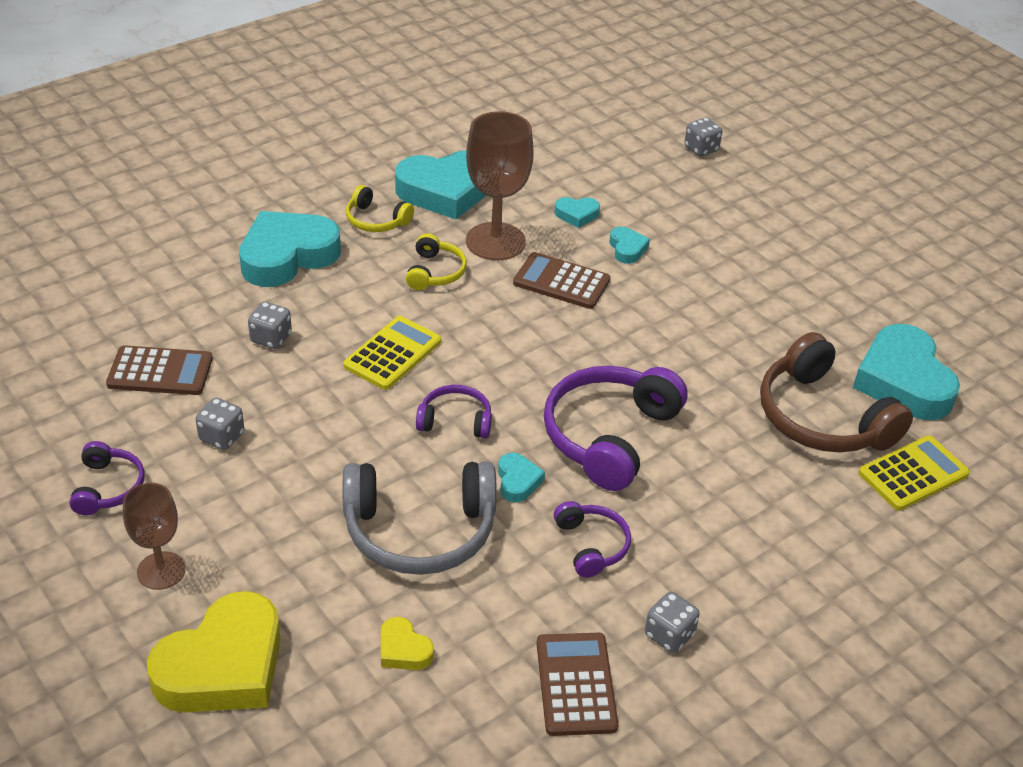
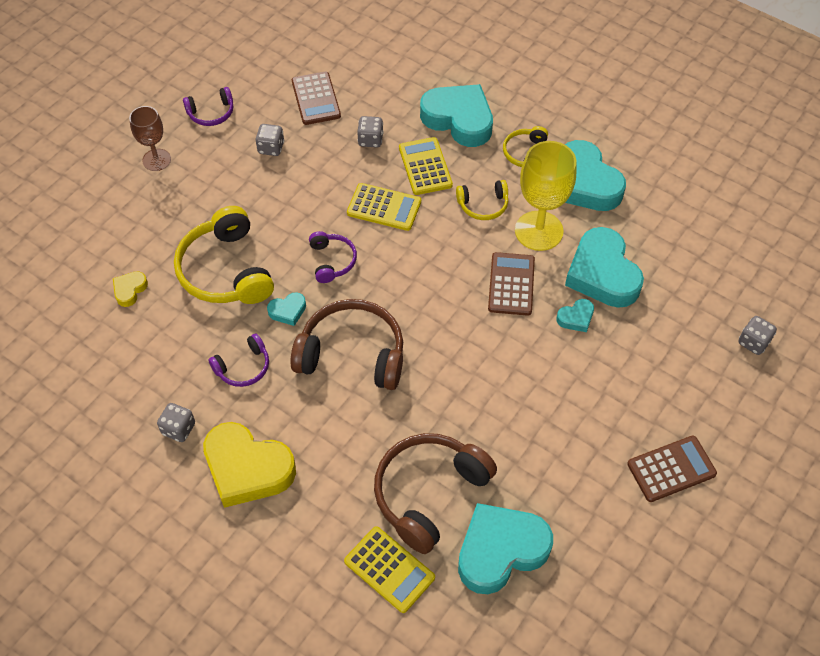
camera: 75 degrees right, 15 degrees up
(223, 666) = (97, 211): yellow heart -> yellow heart (247, 468)
(346, 303) = (425, 166): none -> yellow calculator
(420, 531) = (225, 270): grey headphones -> yellow headphones
(495, 241) = (539, 231): brown goblet -> yellow goblet
(575, 684) = (125, 385): brown calculator -> brown calculator (671, 469)
(577, 215) = (602, 274): turquoise heart -> turquoise heart, size x2.24
(609, 435) = (352, 354): purple headphones -> brown headphones

